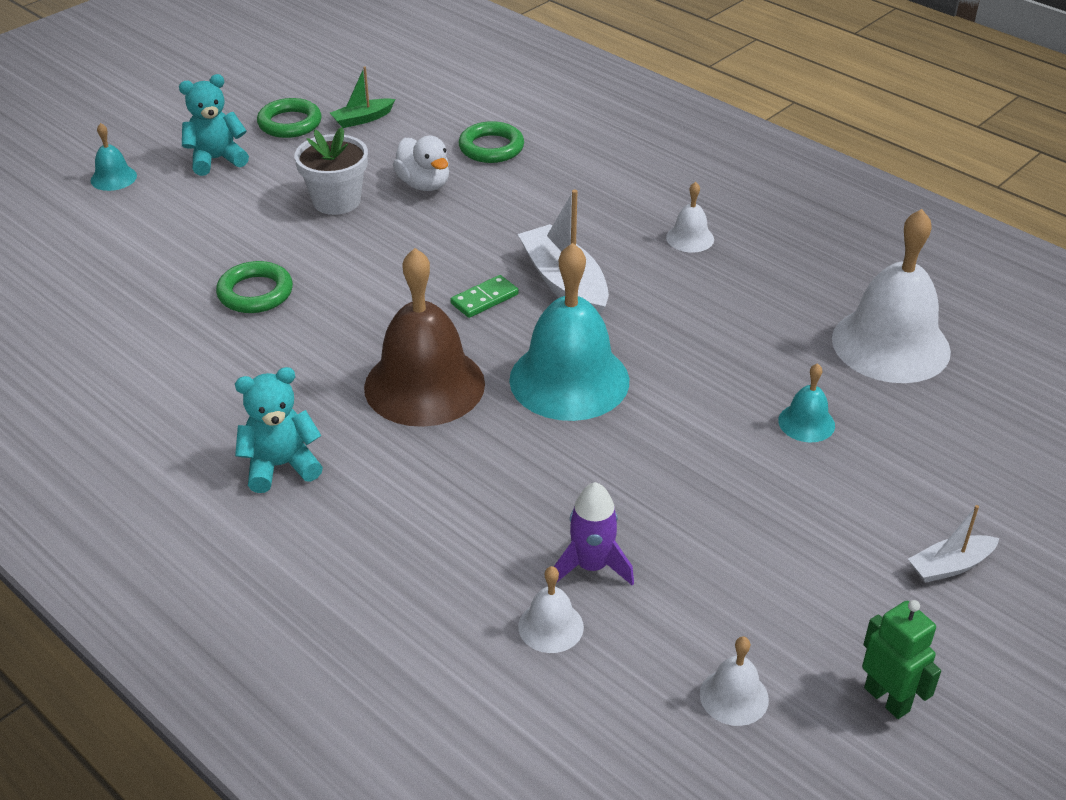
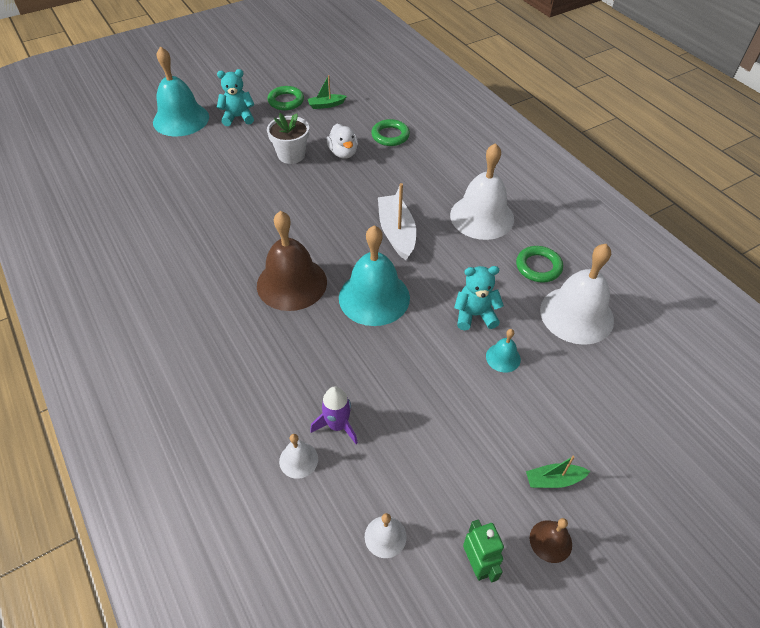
camera: 15 degrees right, 10 degrees up
(113, 178) = (181, 119): turquoise bell -> turquoise bell, size x2.21
(255, 293) = (225, 205): green ring -> green ring (538, 267)
(281, 466) = (194, 318): turquoise teddy bear -> turquoise teddy bear (475, 315)
(484, 299) = (347, 234): green domino -> none
(690, 238) = (482, 216): white bell -> white bell, size x2.21
(950, 566) = (553, 480): white boat -> green boat
(979, 644) = (550, 541): none -> brown bell

